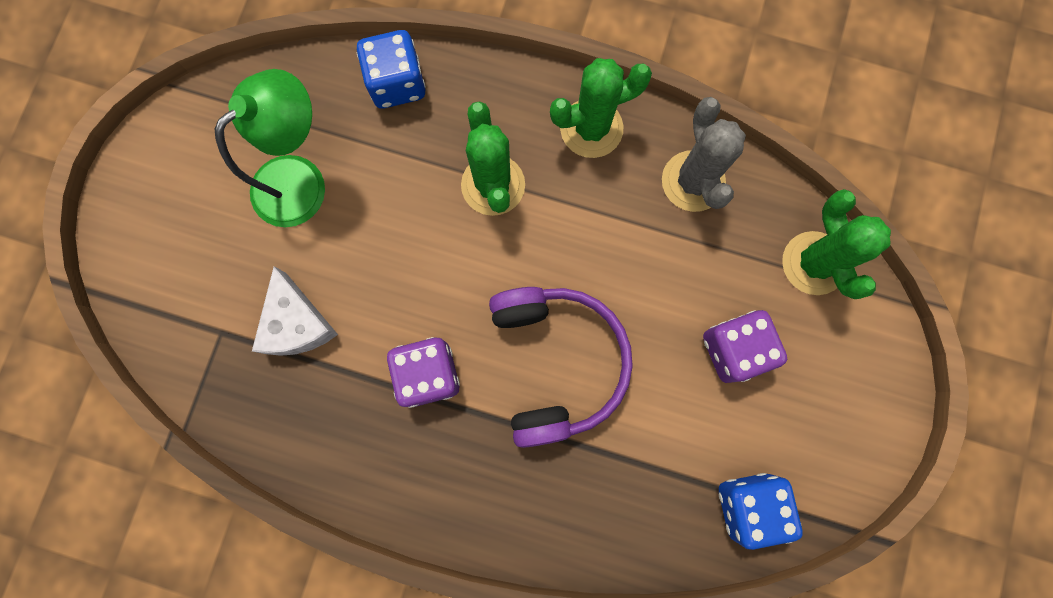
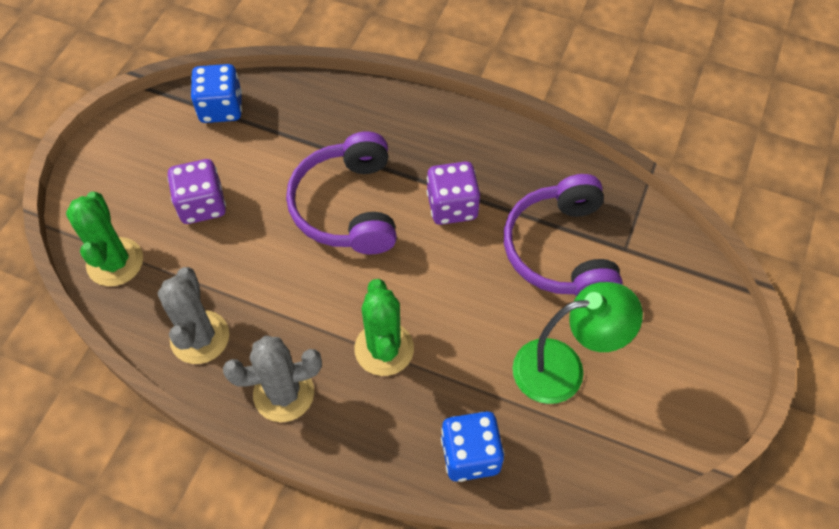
camera: 175 degrees left, 20 degrees down
(297, 323) = (561, 250): white cheese -> purple headphones
(301, 179) = (563, 368): green lamp -> green lamp turned 150 degrees counterclockwise
(591, 128) = (283, 393): green cactus -> grey cactus

